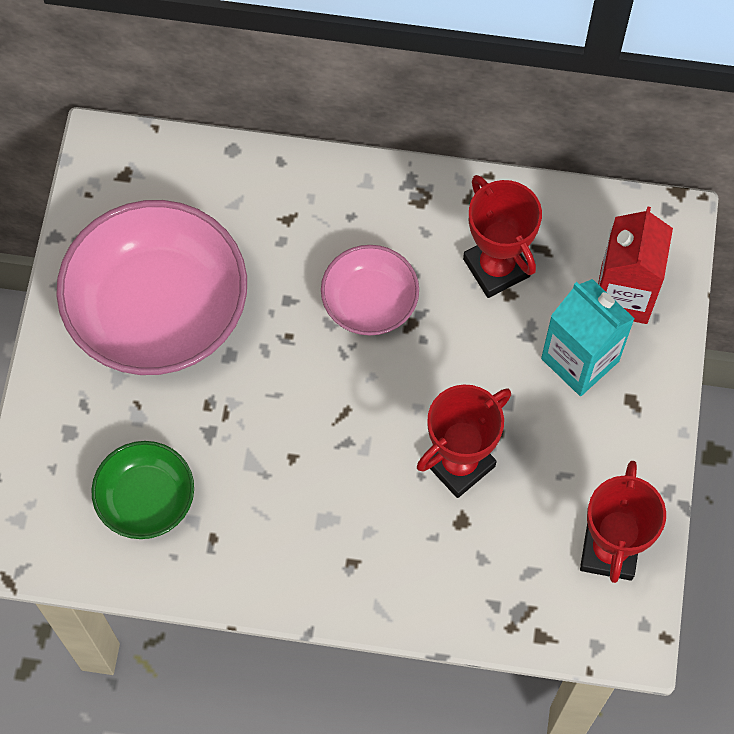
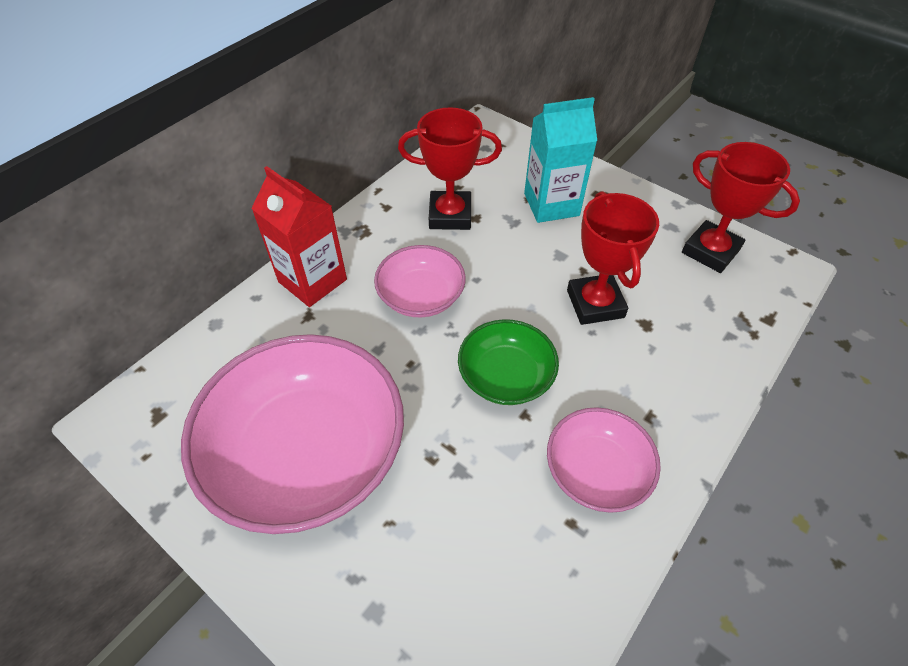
camera: 60 degrees left, 15 degrees down
(146, 499) = (496, 567): green bowl -> green bowl (506, 376)
(270, 538) = (596, 471): none -> pink bowl
(624, 294) = (517, 165): red carton -> red carton (312, 281)

